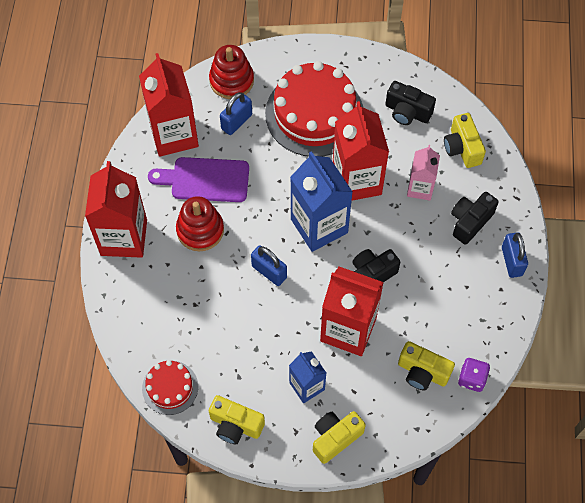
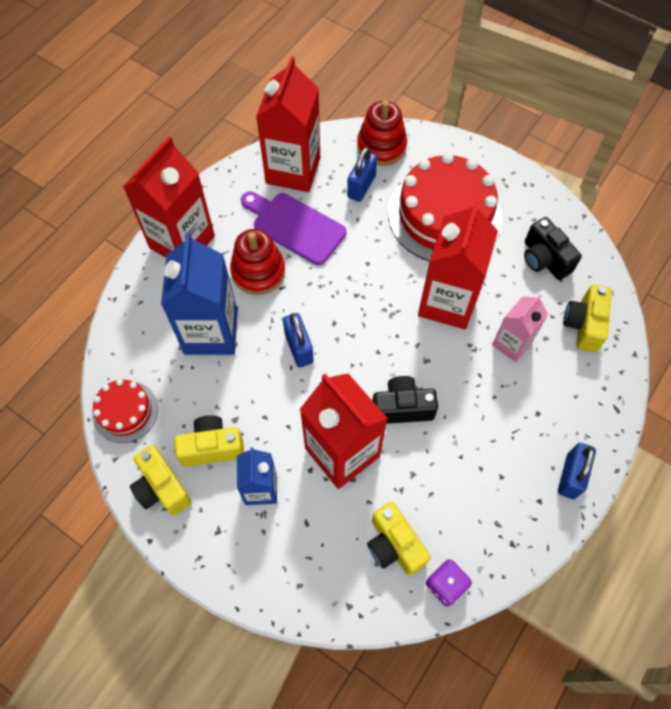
camera: 30 degrees right, 0 degrees up
(236, 122) = (361, 186): blue padlock -> blue padlock turned 45 degrees counterclockwise
(319, 226) = (379, 328): blue carton -> blue carton (211, 332)
(335, 438) = (254, 563): yellow camera -> yellow camera (212, 447)
(470, 222) = (546, 407): black camera -> none

